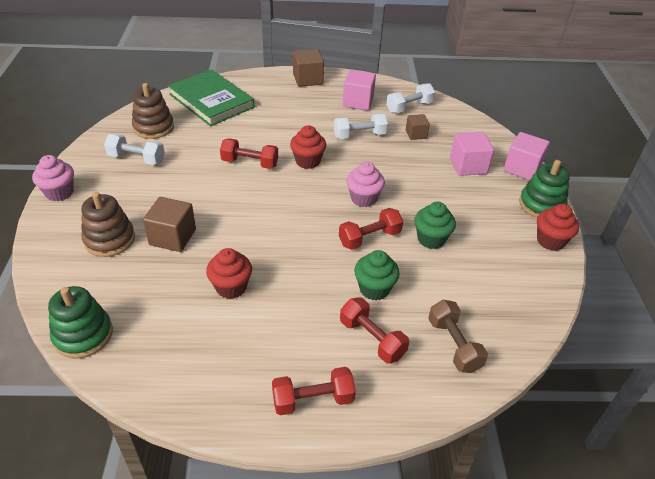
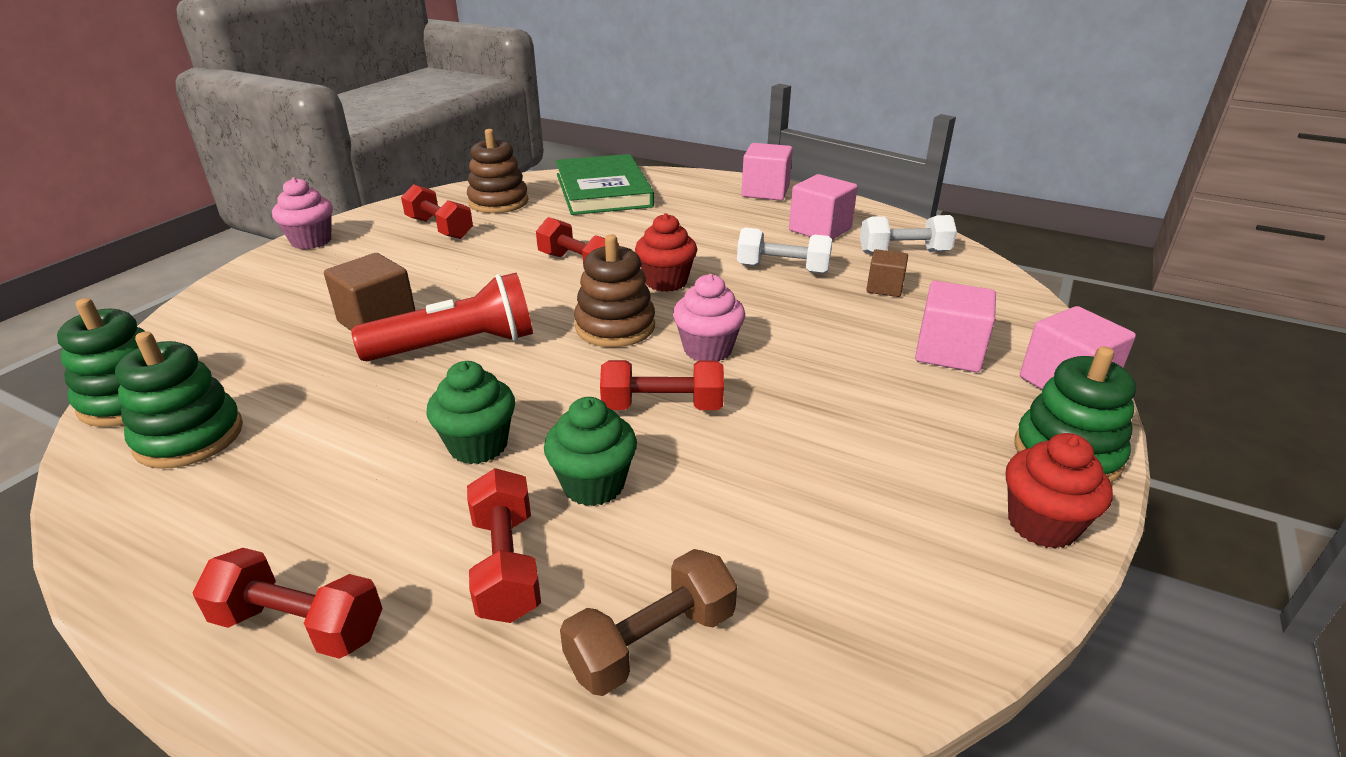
camera: 30 degrees right, 10 degrees down
(109, 239) = (301, 302): brown stacking toy -> brown stacking toy (615, 327)
(137, 159) = (439, 228): white dumbbell -> red dumbbell
(148, 342) = (189, 437): none -> green stacking toy
(231, 287) = (377, 406): red cupcake -> none
(235, 238) = (457, 346): none -> red flashlight
(308, 79) = (765, 192): brown cube -> pink cube
(431, 239) = (774, 441): green cupcake -> green cupcake (478, 445)
(454, 345) = (652, 642): brown dumbbell -> brown dumbbell turned 45 degrees clockwise

